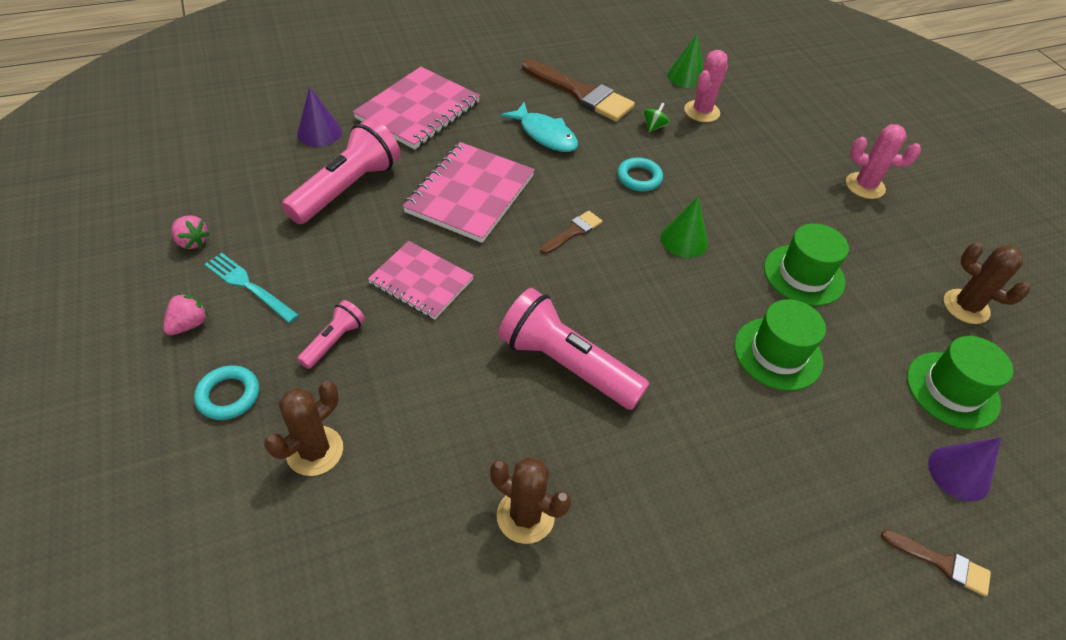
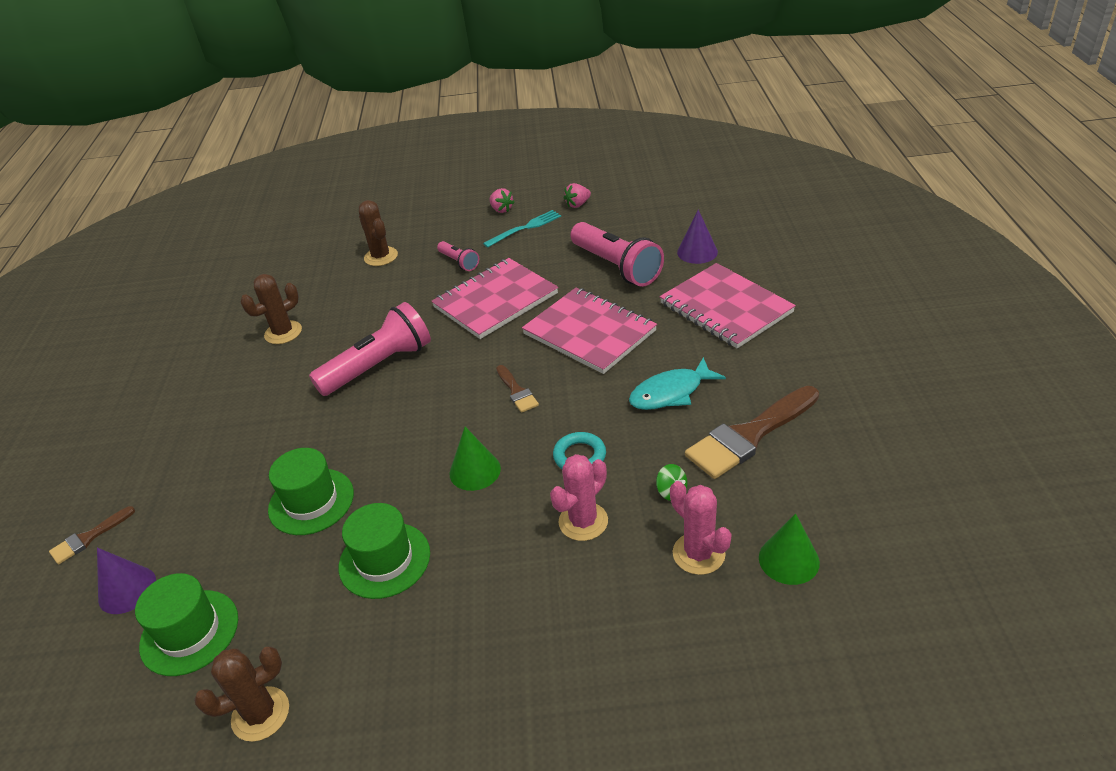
camera: 115 degrees right, 10 degrees down
(228, 395) = (438, 226): turquoise ring -> none
(421, 281) = (495, 300): pink notebook -> pink notebook, size x1.51
(865, 186) = (495, 703): pink cactus -> pink cactus (583, 521)

